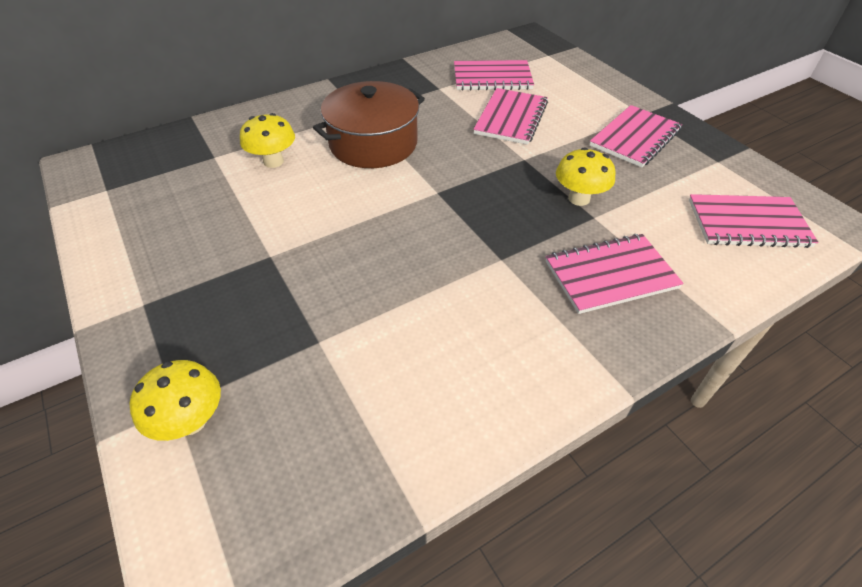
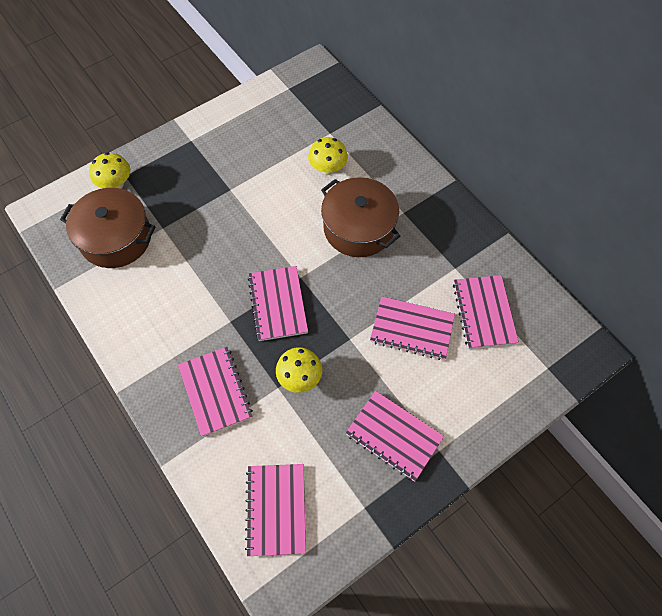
camera: 85 degrees right, 15 degrees up
(323, 414) = (116, 238): none -> brown pot
(476, 213) = (277, 304): none -> pink notebook

